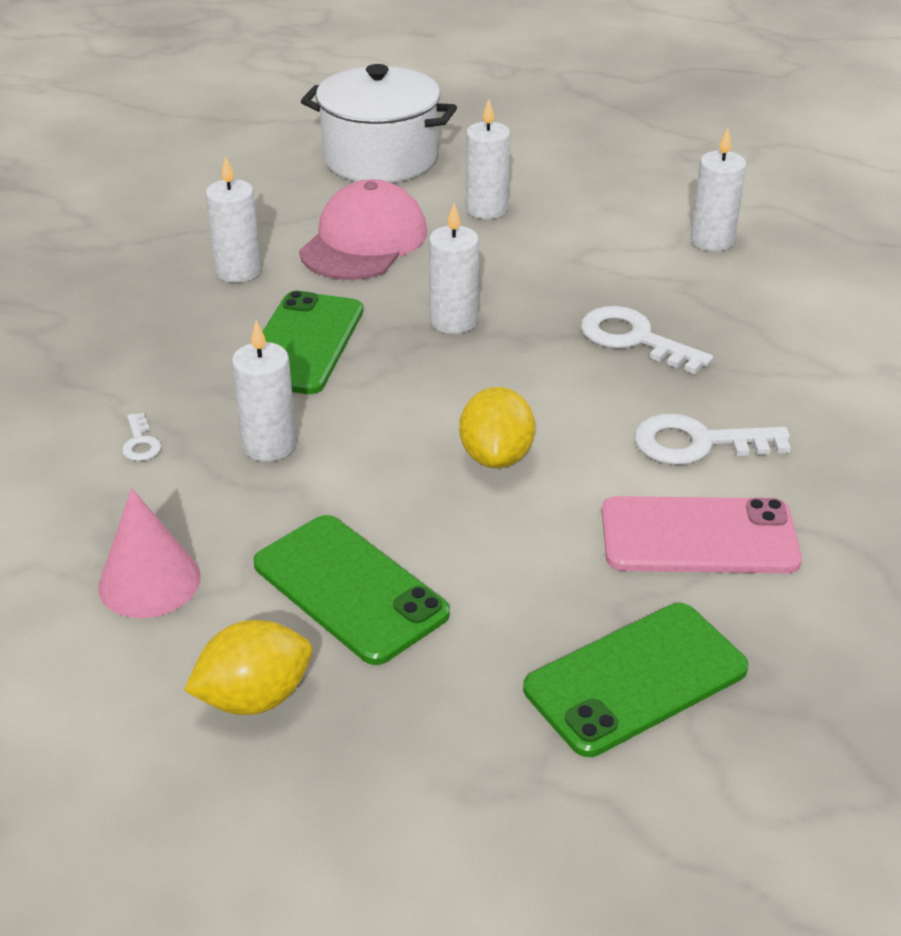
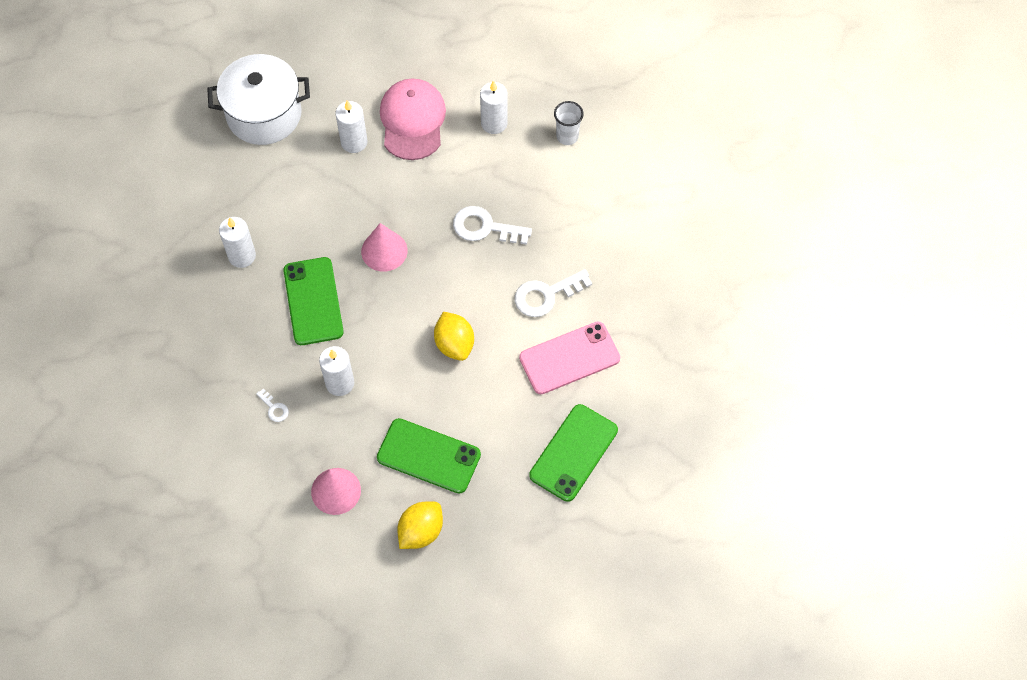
camera: 25 degrees left, 25 degrees up
(364, 241) = (298, 200): pink cap -> pink cap (412, 121)
(453, 321) = (384, 251): white candle -> pink cone
(826, 280) = (567, 136): none -> white cup

